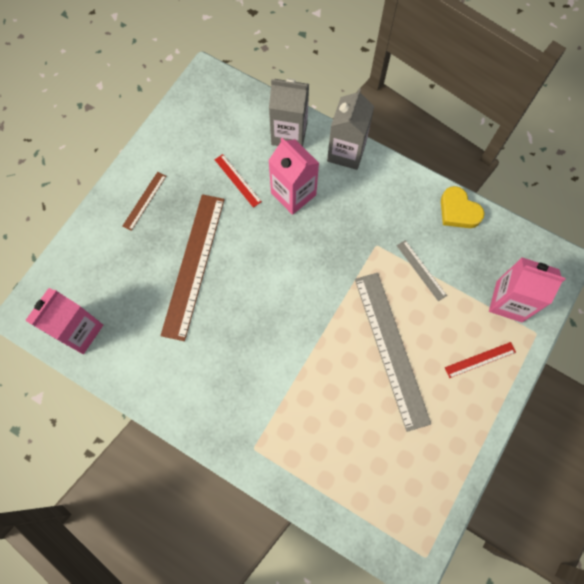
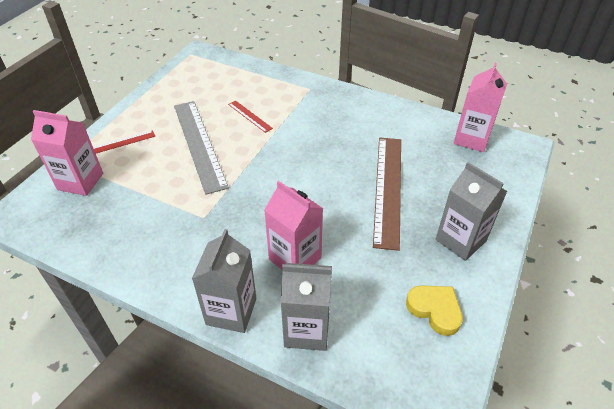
camera: 175 degrees right, 25 degrees down
(144, 200) = (460, 240): brown ruler -> grey carton
(237, 180) = (362, 268): red ruler -> red ruler (250, 116)
(421, 270) = (160, 199): grey ruler -> none
(458, 211) = (106, 255): yellow heart -> yellow heart (435, 310)

